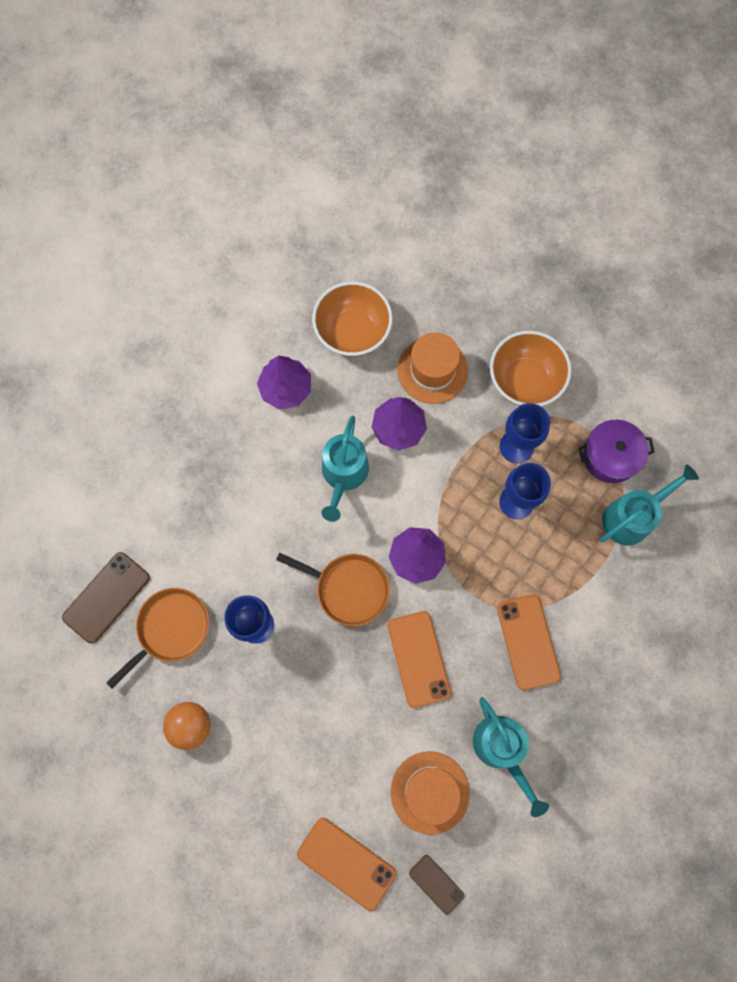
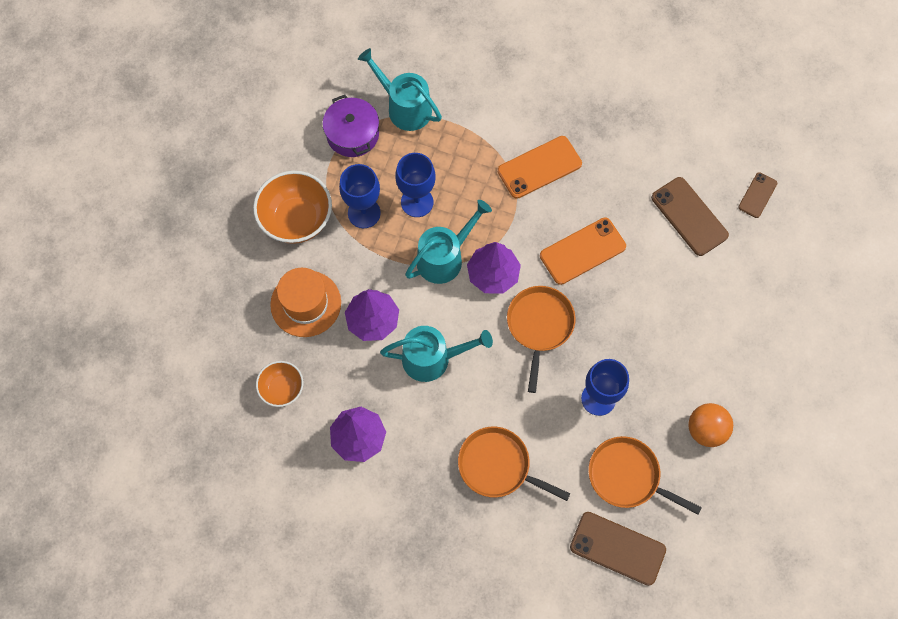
camera: 105 degrees left, 5 degrees down
(220, 507) = (497, 466): none -> orange pan
(346, 863) = (768, 267): orange phone -> none
(353, 332) = (282, 389): orange bowl -> orange bowl, size x0.58
(430, 792) = (689, 216): orange hat -> brown phone
(501, 749) = (635, 169): turquoise watering can -> turquoise watering can (444, 258)

